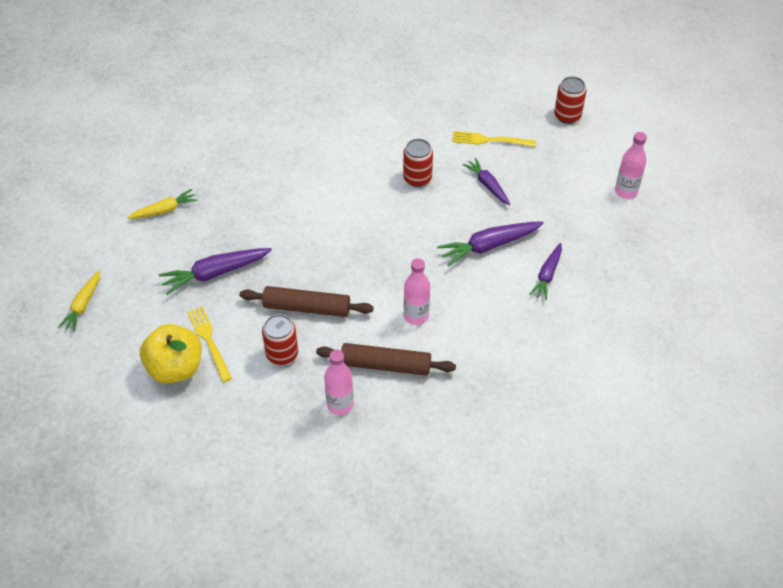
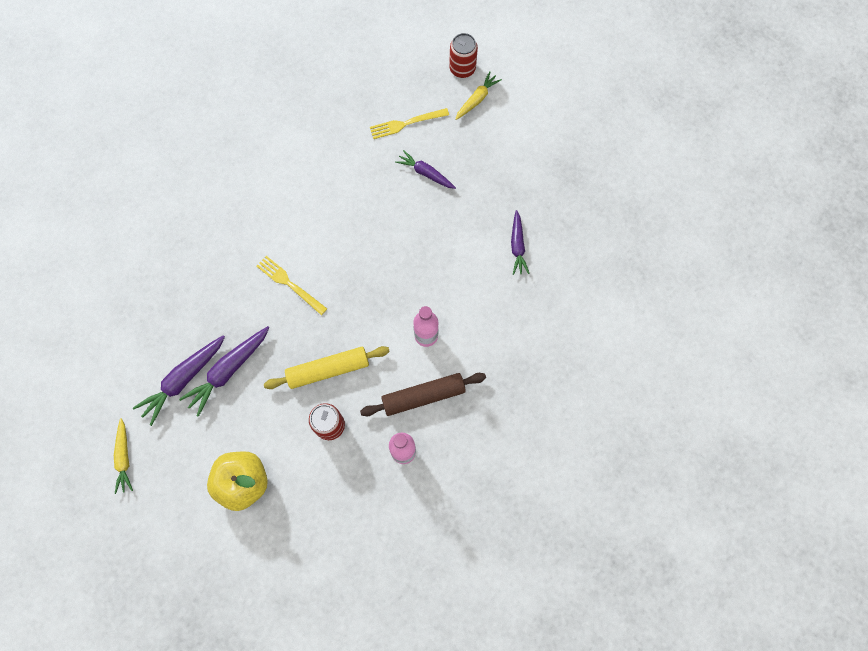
camera: 25 degrees left, 20 degrees up
(164, 210) = (145, 324): yellow carrot -> yellow carrot (477, 99)
(209, 341) = (259, 442): yellow fork -> yellow fork (289, 284)
(307, 307) = (328, 369): brown rolling pin -> yellow rolling pin
(417, 178) = (361, 192): red can -> none
(489, 246) = (455, 237): purple carrot -> purple carrot (183, 380)
(626, 191) = (546, 130): pink bottle -> none

